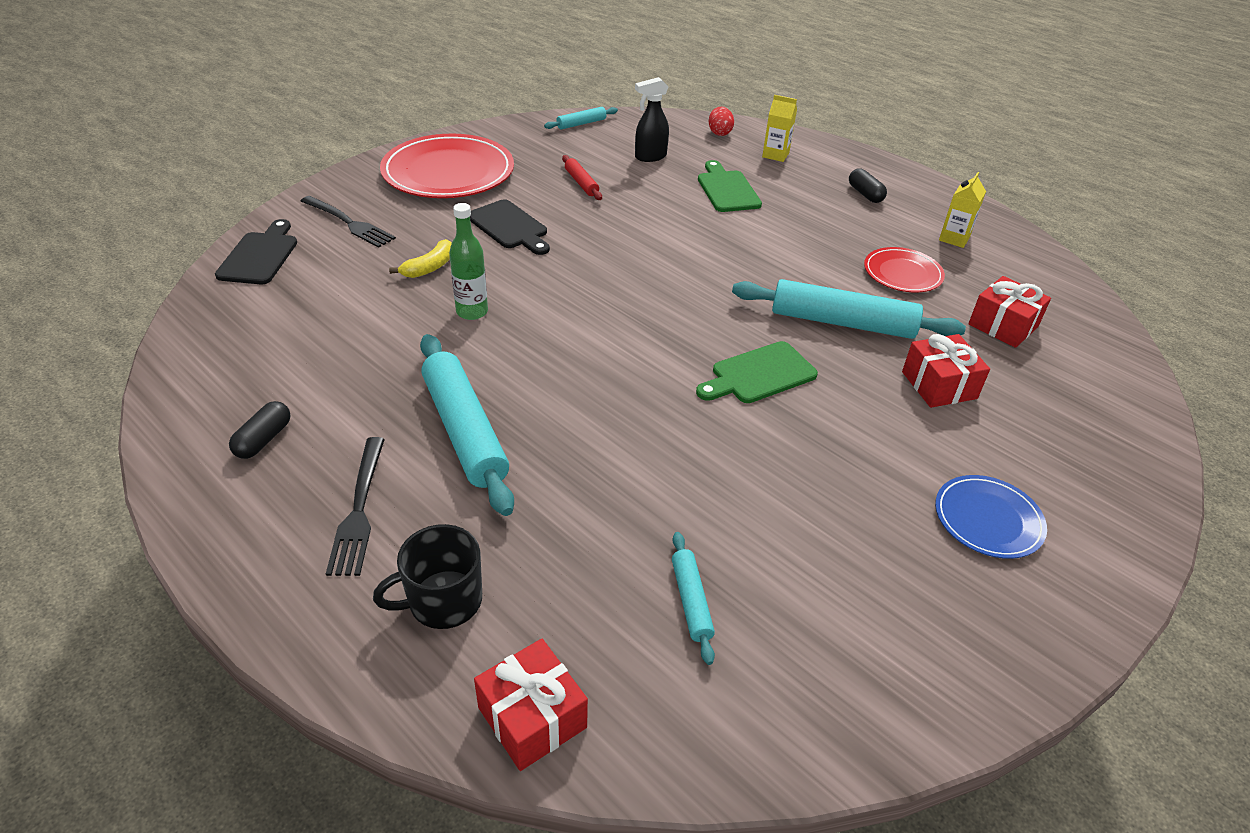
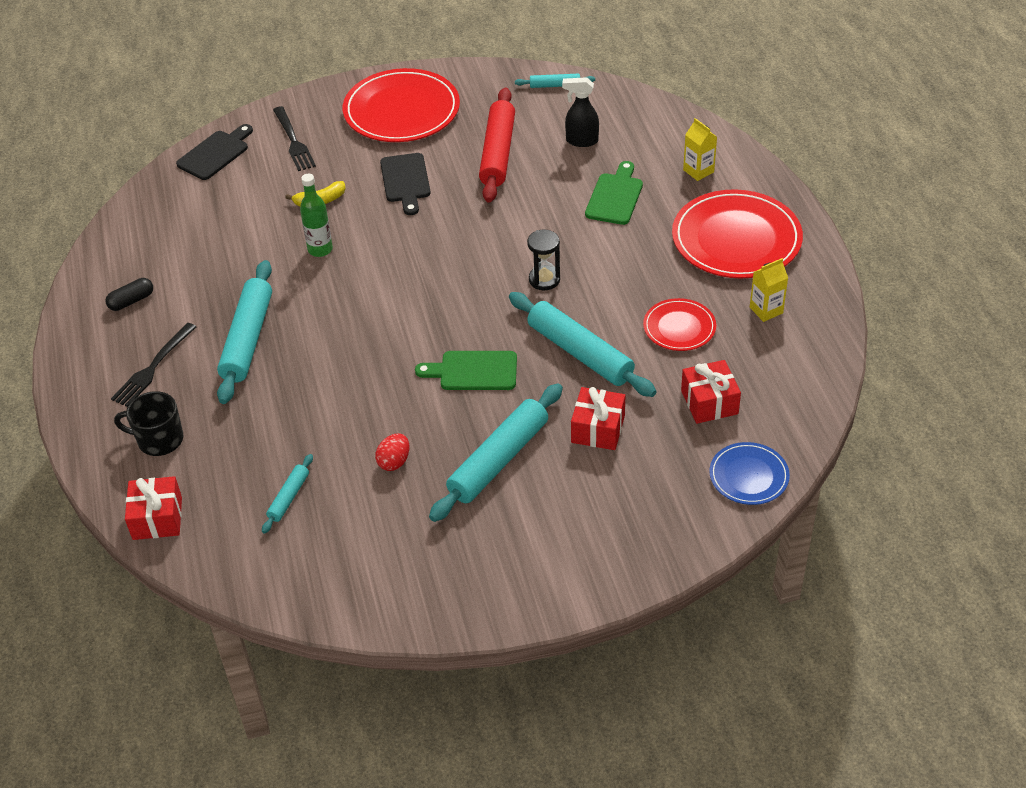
camera: 35 degrees right, 5 degrees up
(581, 183) = (498, 153): red rolling pin -> red rolling pin, size x2.05
(719, 133) = (671, 130): red egg -> red egg (394, 462)
(738, 271) = (544, 279): none -> black hourglass
(865, 194) = (736, 239): black capsule -> red plate
(881, 453) = (498, 460): none -> turquoise rolling pin
(988, 519) = (521, 531): blue plate -> blue plate (748, 476)

